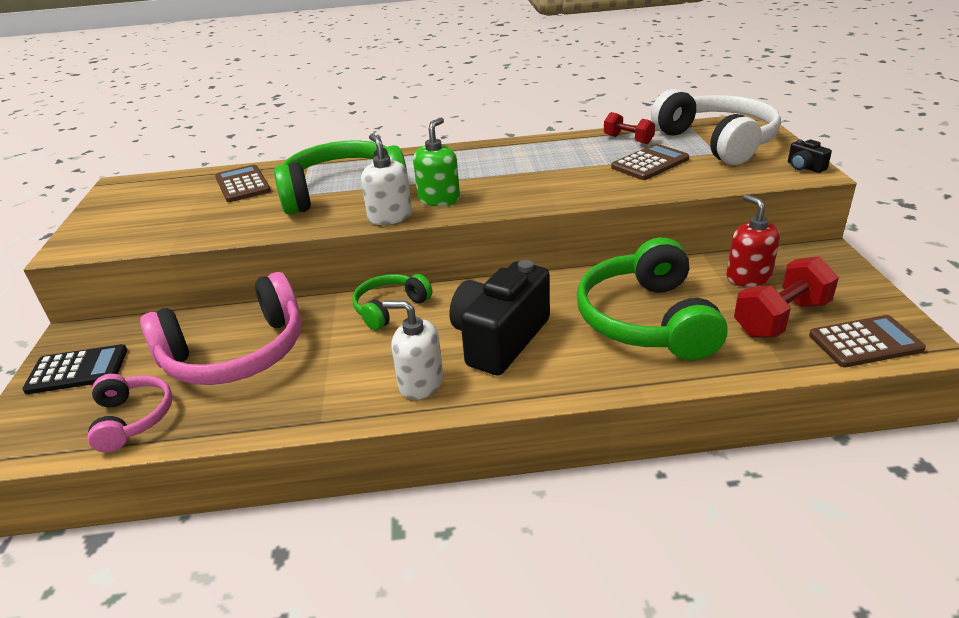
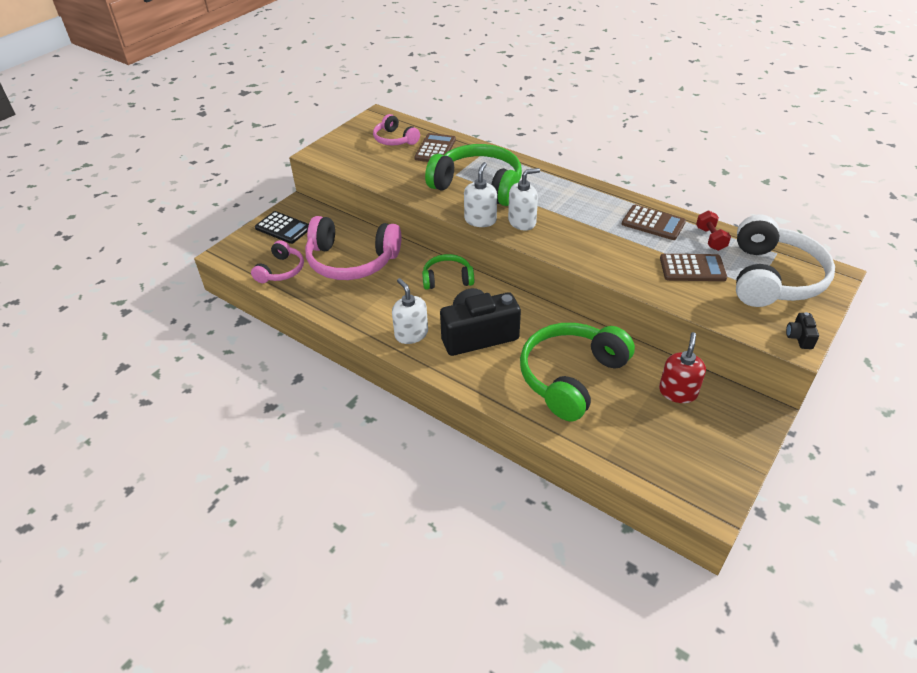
camera: 40 degrees right, 10 degrees up
(174, 196) = (395, 139): none -> pink headphones
(439, 199) = (522, 222): green soap dispenser -> white soap dispenser
(781, 318) = (652, 431): red dumbbell -> none
(865, 342) = (680, 480): brown calculator -> brown calculator (653, 223)

